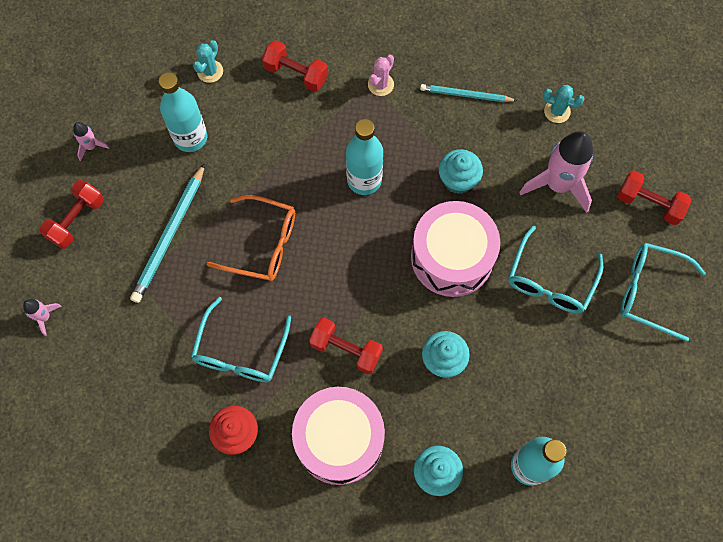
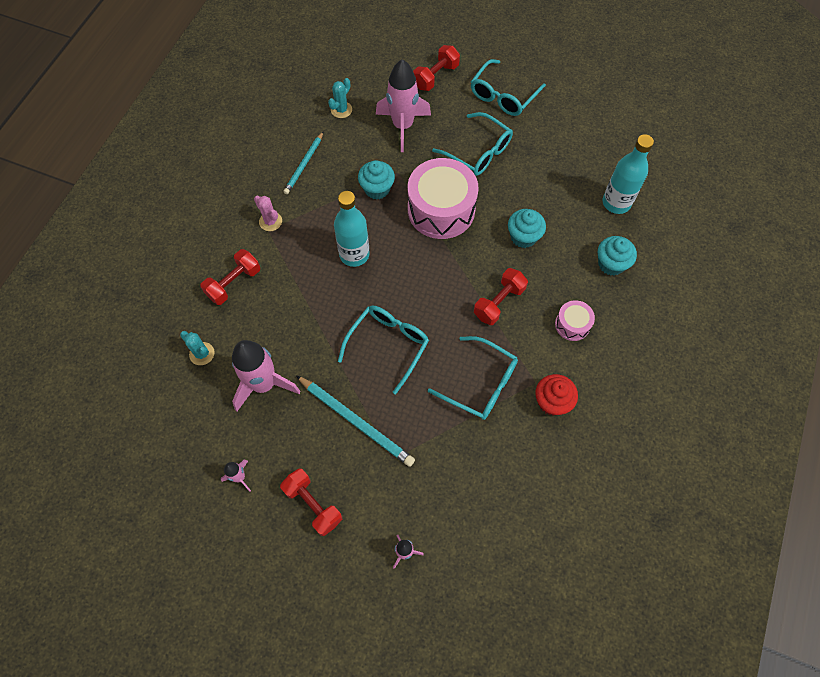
camera: 75 degrees left, 5 degrees down
(190, 138) = (264, 384): turquoise bottle -> pink rocket
(262, 244) = (388, 345): orange glasses -> turquoise glasses
(339, 439) = (572, 325): pink drum -> pink drum, size x0.48

